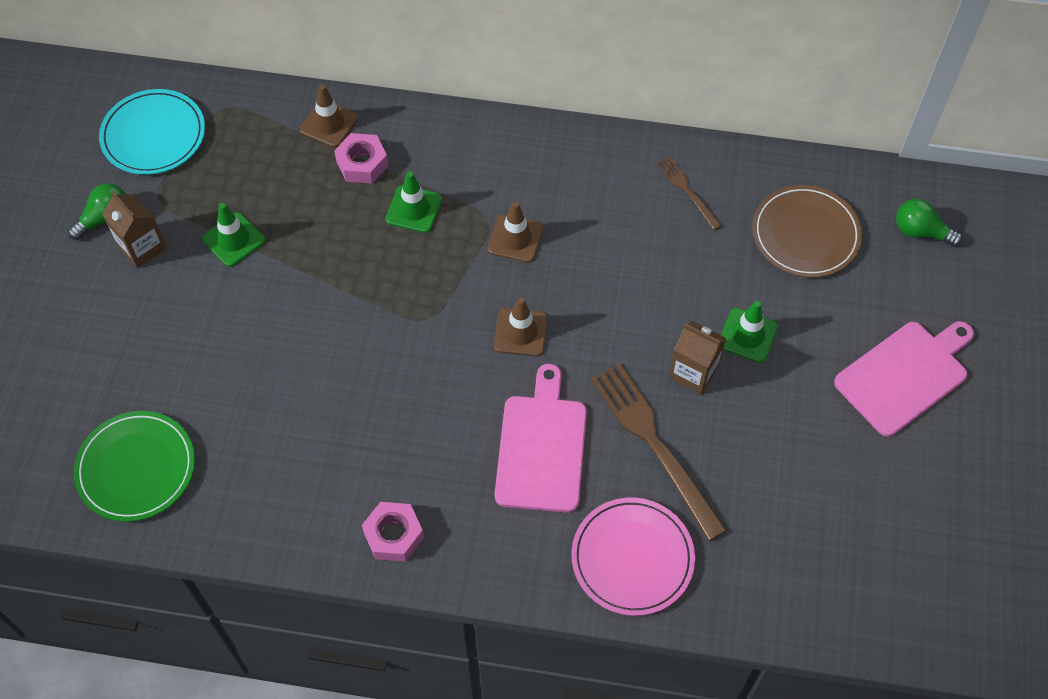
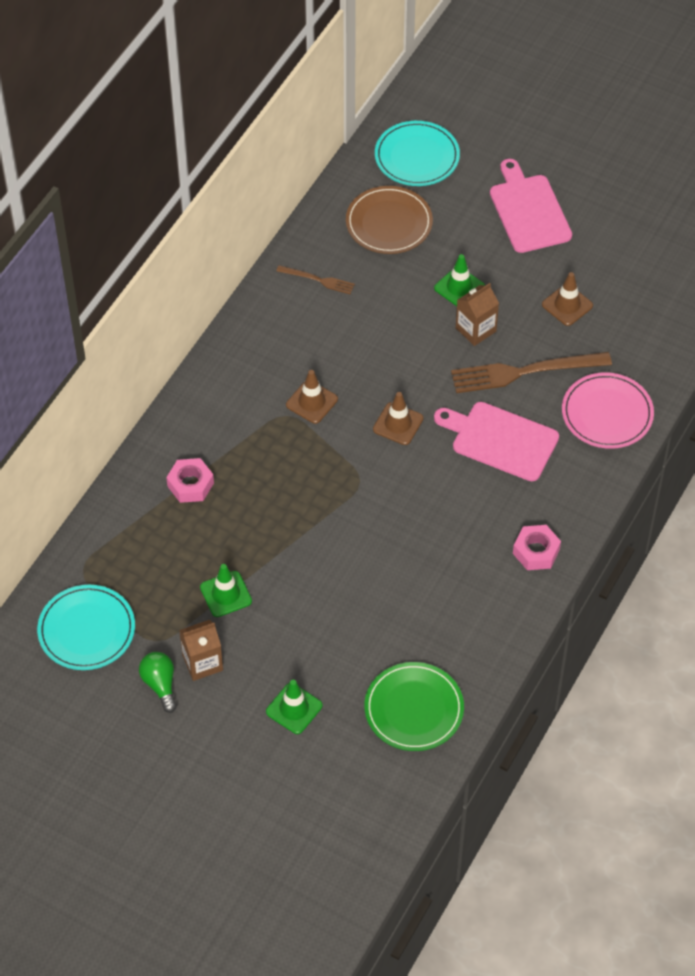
camera: 70 degrees left, 5 degrees down
(329, 124) = (138, 497): brown traffic cone -> brown traffic cone (567, 305)
(414, 209) = (253, 461): green traffic cone -> green traffic cone (294, 708)
(687, 191) = (318, 280): brown fork -> brown fork turned 150 degrees counterclockwise
(920, 232) = (417, 156): green light bulb -> turquoise plate

